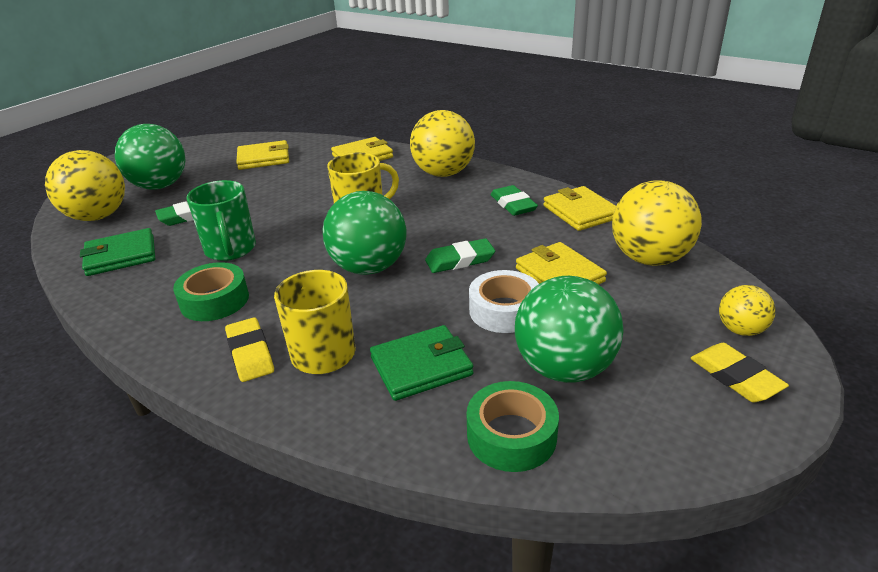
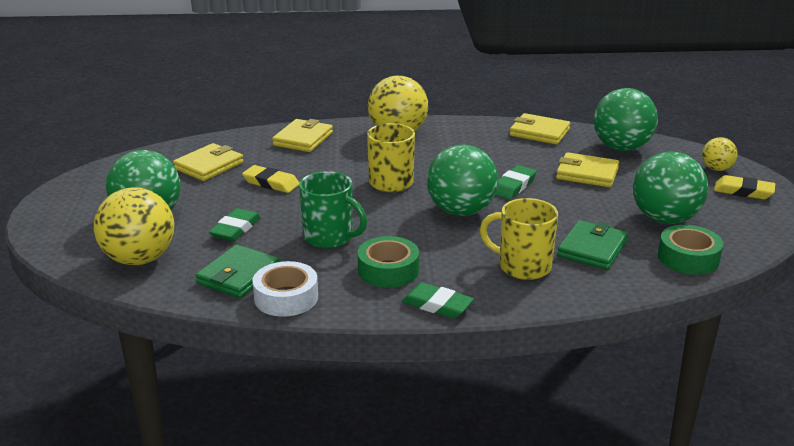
camera: 40 degrees left, 5 degrees down
(250, 353) = (477, 286): yellow eraser -> yellow eraser (271, 183)
(504, 310) = (588, 204): white tape -> white tape (286, 297)
(513, 204) = (487, 140): green eraser -> green eraser (437, 305)
(649, 259) = (621, 148): yellow ball -> green ball

